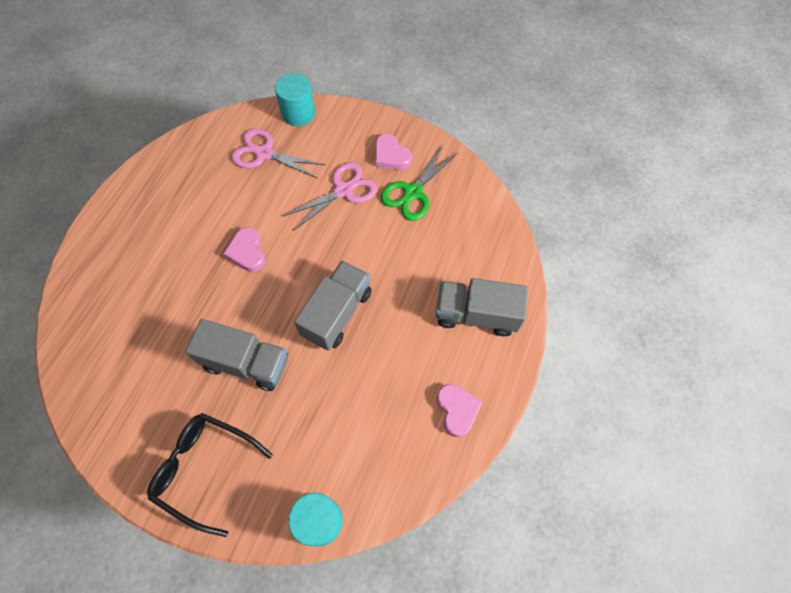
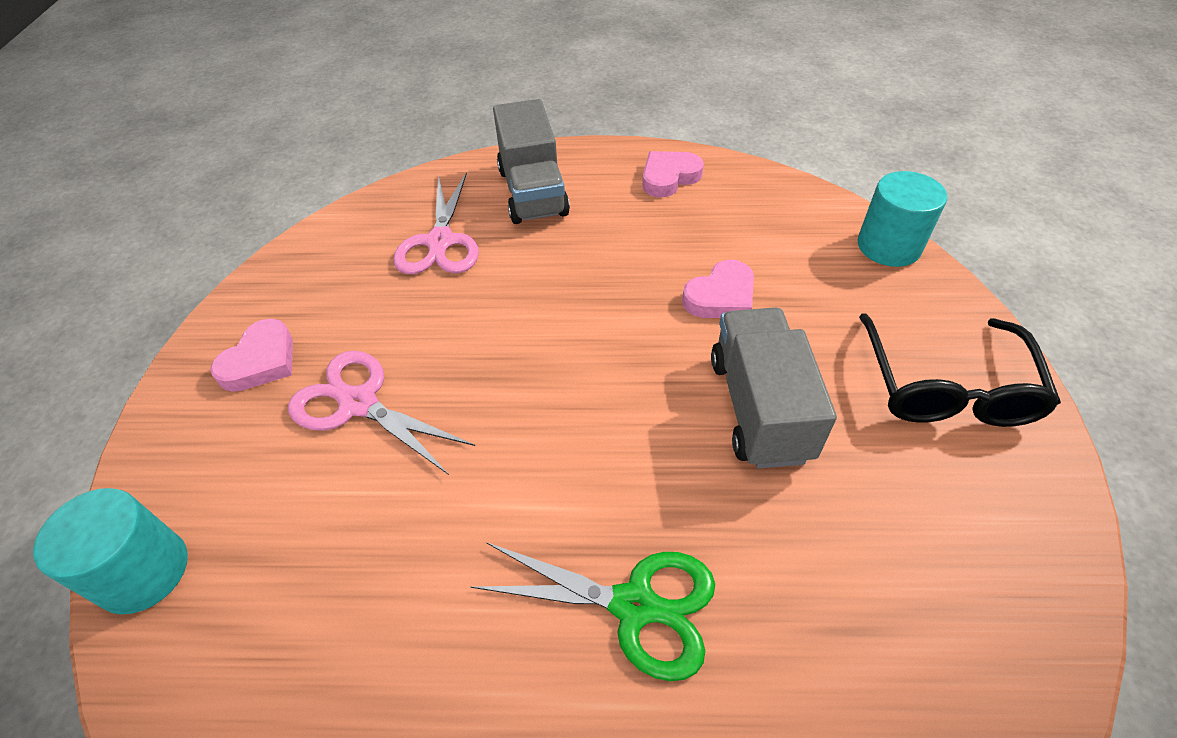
camera: 110 degrees left, 15 degrees down
(247, 252) = (552, 505): pink heart -> pink heart (721, 297)
(264, 153) = (281, 592): pink scissors -> pink scissors (440, 242)
(337, 313) = (607, 326): grey truck -> none
(413, 192) = (341, 308): green scissors -> green scissors (634, 605)

